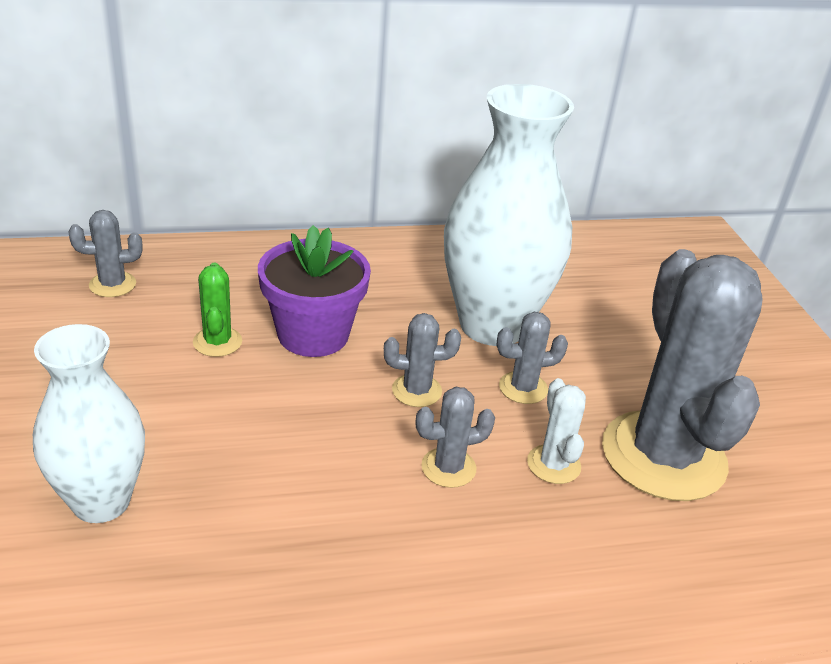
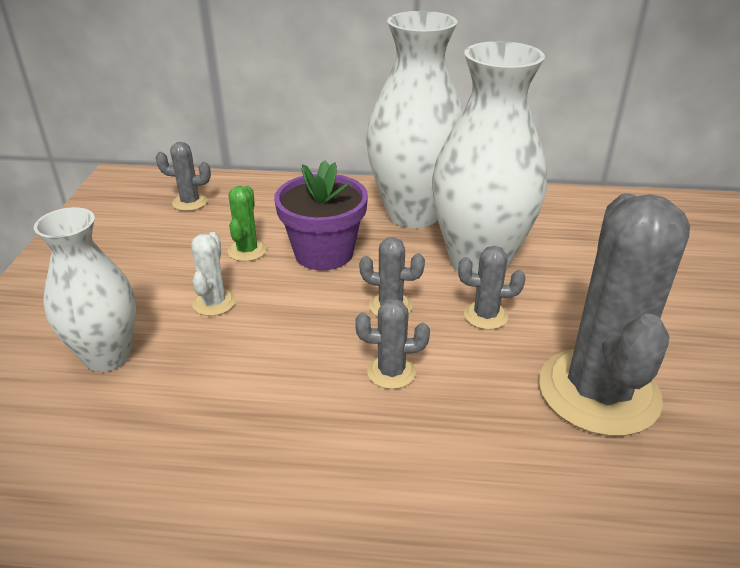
camera: 20 degrees right, 0 degrees up
(397, 274) = (413, 214): none -> white vase
(553, 464) = (488, 383): white cactus -> white cactus (214, 302)

